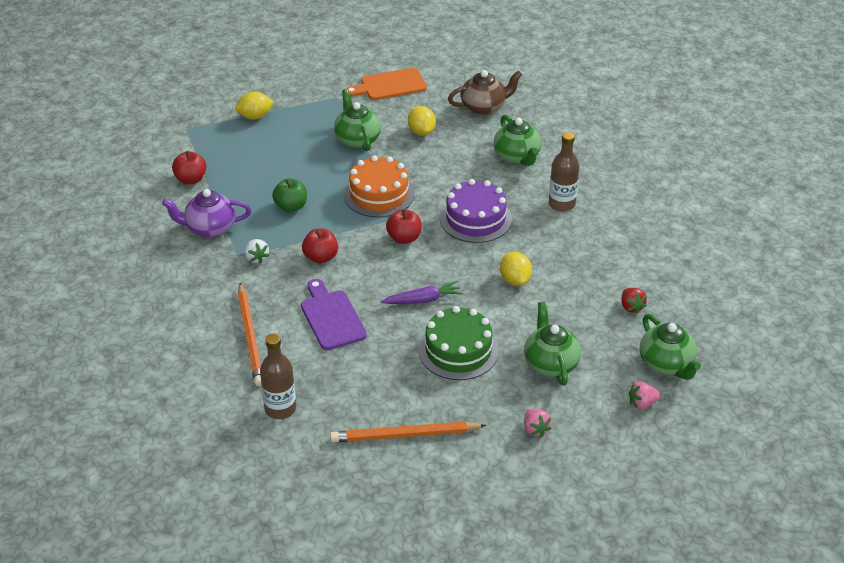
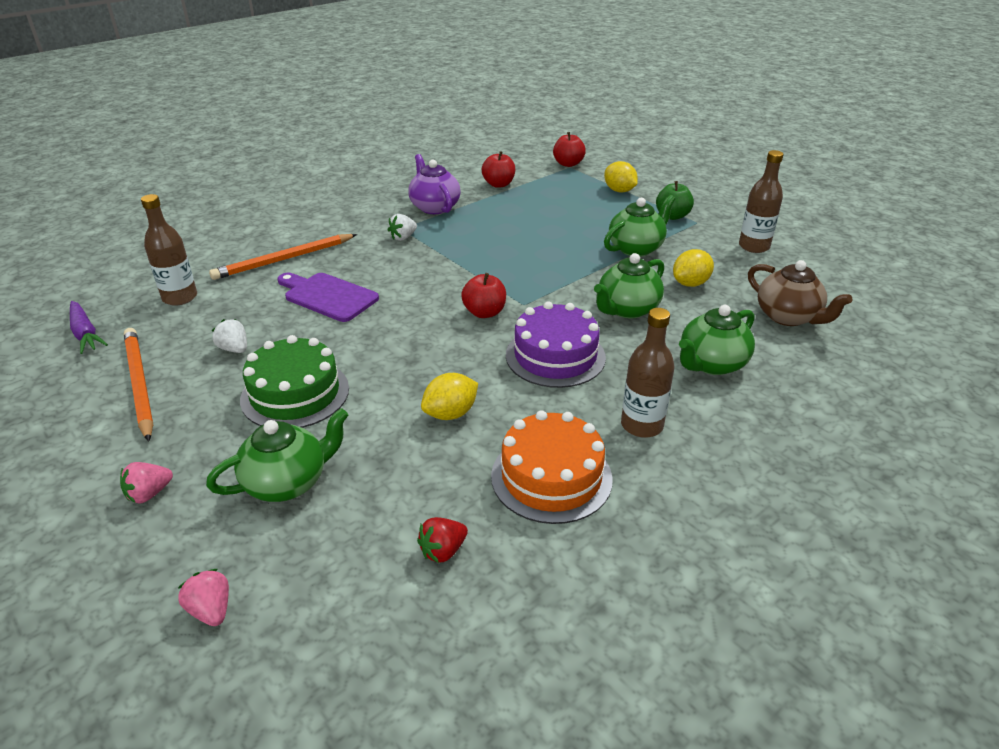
camera: 70 degrees right, 5 degrees down
(291, 207) = (493, 237): green apple -> green apple (672, 216)
(321, 257) = (422, 270): red apple -> red apple (568, 164)
(331, 317) = (328, 296): purple cutting board -> purple cutting board turned 105 degrees counterclockwise
(379, 194) = (551, 281): orange cake -> orange cake (551, 477)
(383, 378) = (234, 349): none -> white strawberry
(389, 85) = (754, 246): orange cutting board -> brown bottle
(423, 300) = (379, 348): purple carrot -> purple carrot (85, 333)
(666, 364) = (313, 627): green teapot -> green teapot (627, 309)

